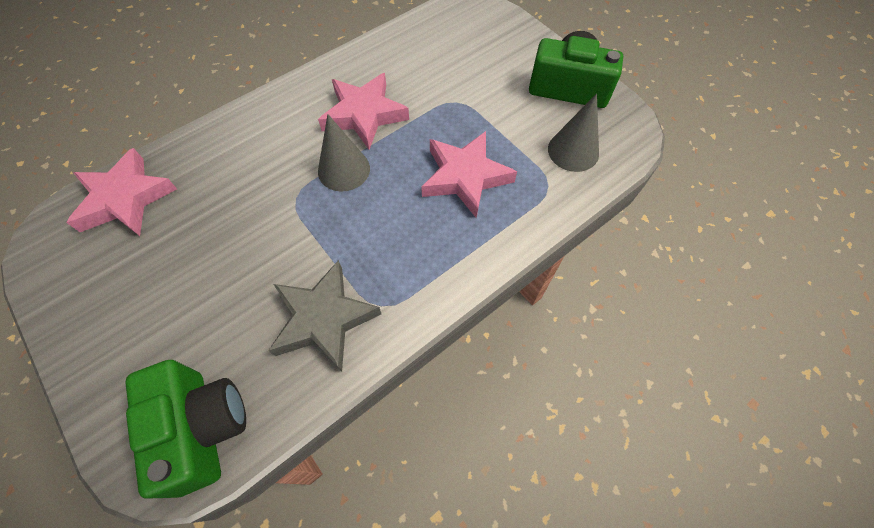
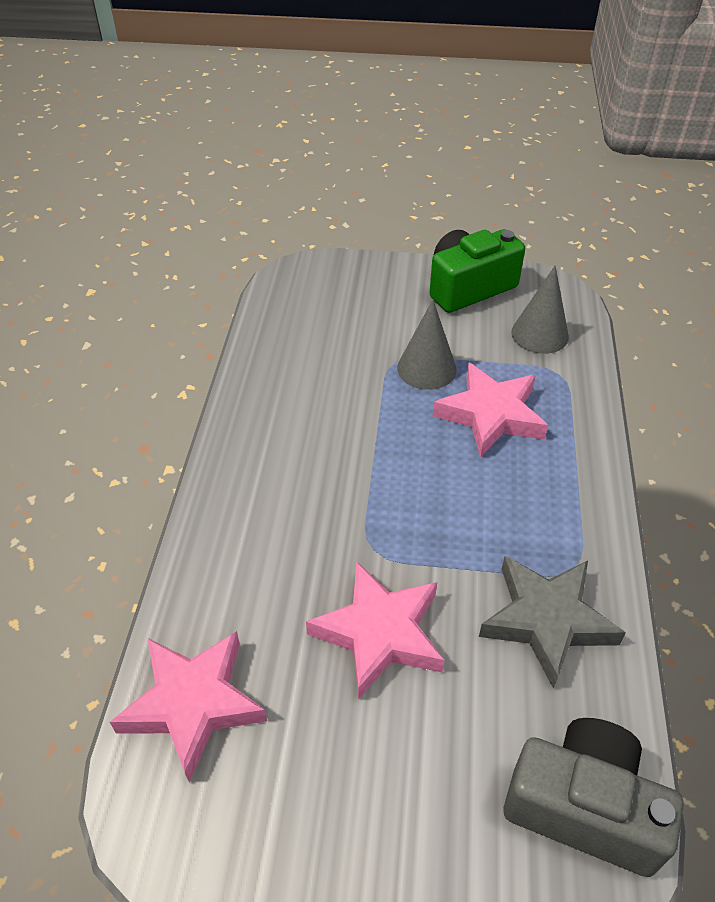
camera: 45 degrees left, 15 degrees down
(202, 427) = (583, 806): green camera -> grey camera
(344, 169) = (382, 489): grey cone -> grey cone (426, 368)
(364, 115) = (330, 430): pink star -> pink star (379, 633)

